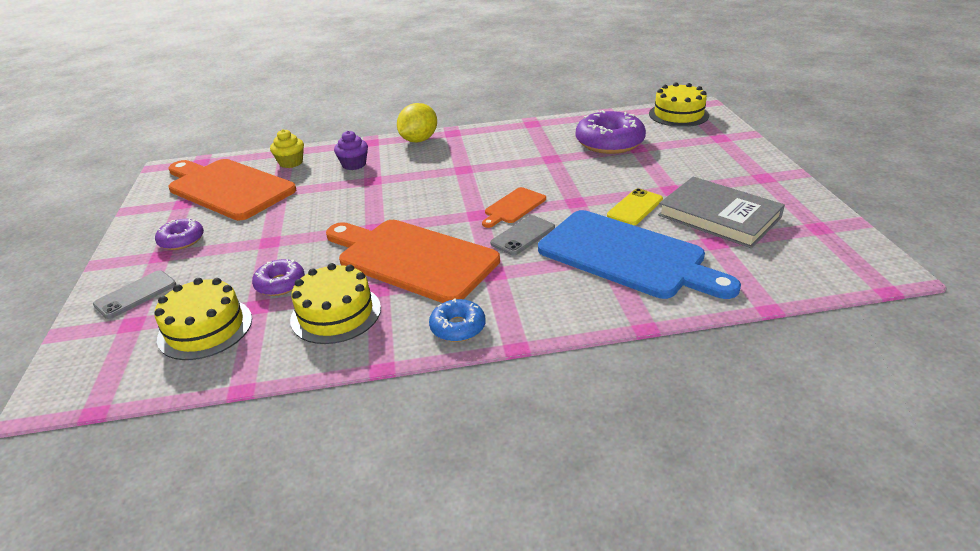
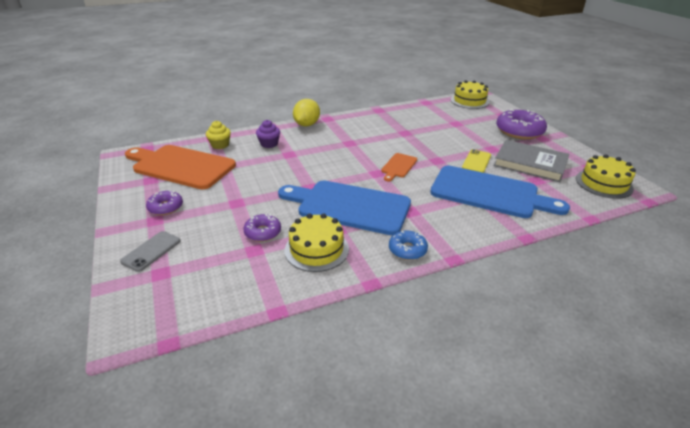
camera: 15 degrees left, 0 degrees up
(205, 328) = (223, 270): yellow cake -> yellow cake (604, 183)
(412, 258) = (349, 206): orange cutting board -> blue cutting board
(523, 236) = (415, 185): grey phone -> none
(609, 142) = (436, 120): purple donut -> purple donut (519, 131)

